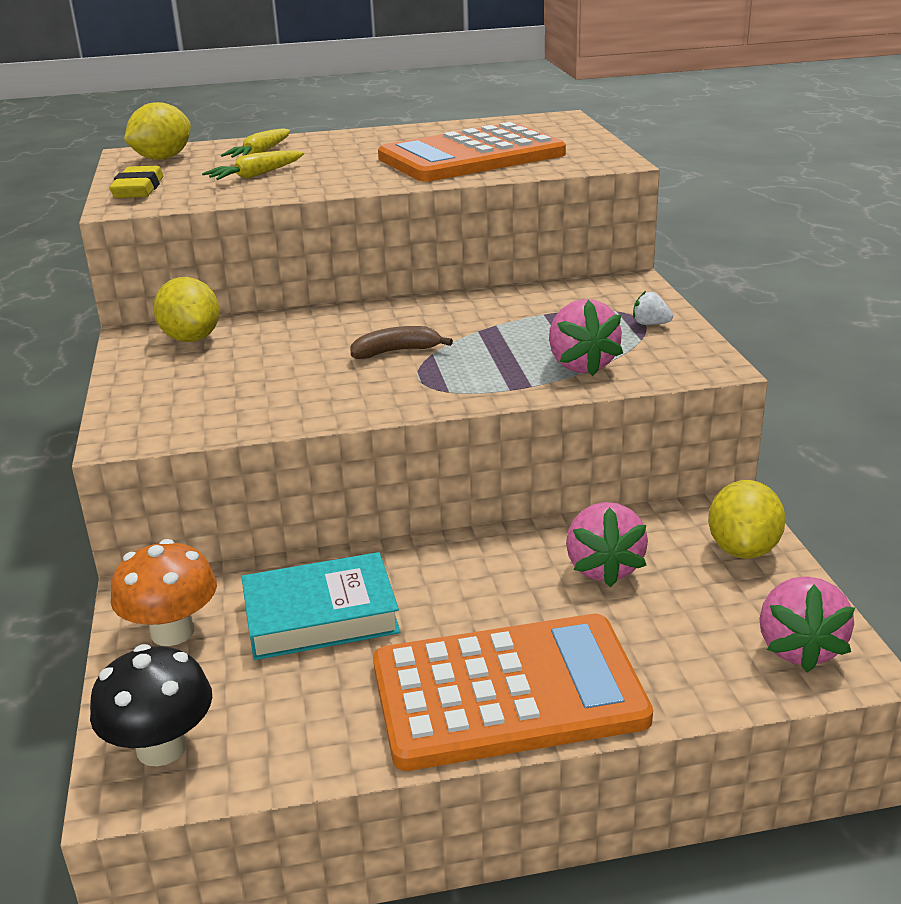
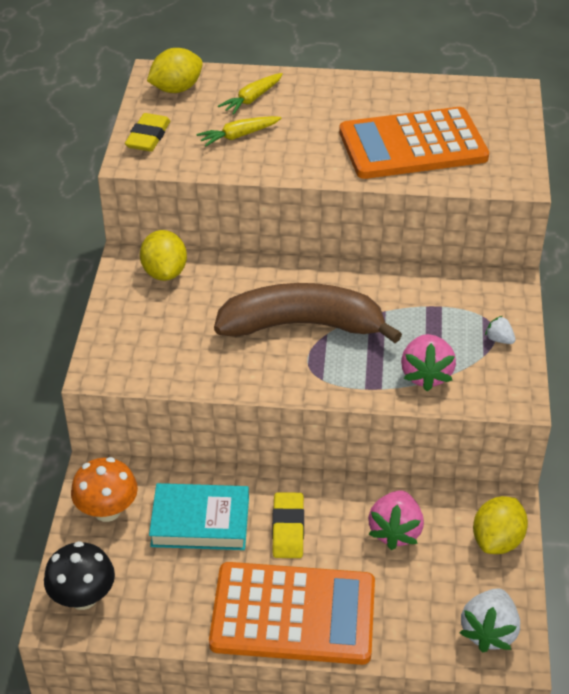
camera: 15 degrees right, 15 degrees up
(396, 351) = (302, 325): brown banana -> brown banana, size x2.42
(453, 596) = (288, 529): none -> yellow eraser
(798, 648) = (489, 631): pink strawberry -> white strawberry

